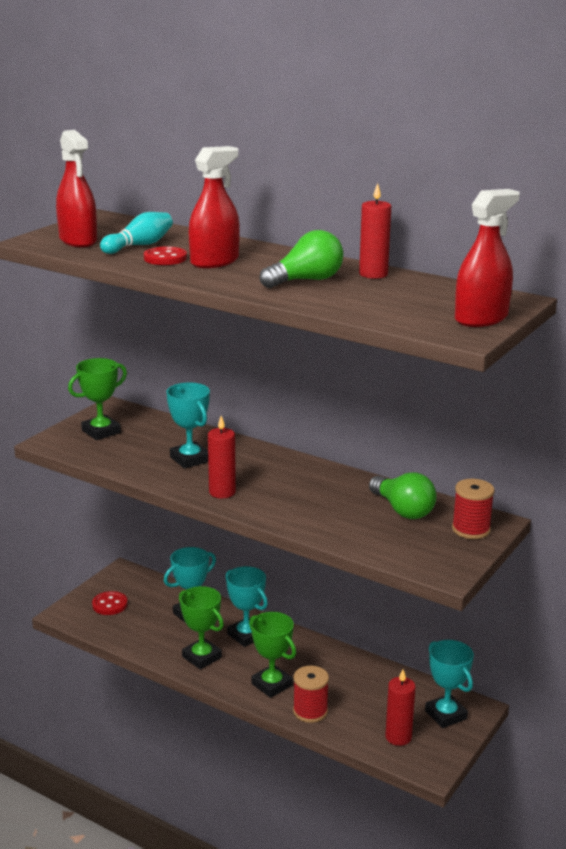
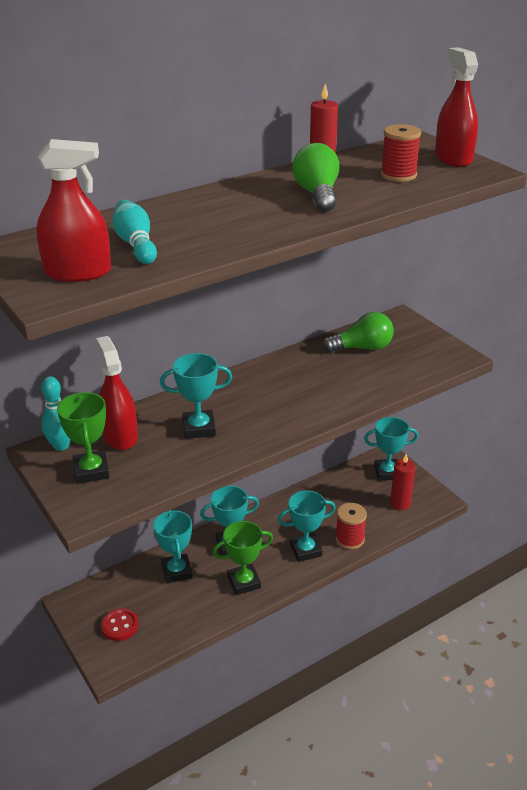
camera: 65 degrees left, 10 degrees up
(125, 412) = (61, 445): none -> turquoise bowling pin
(165, 258) = (193, 239): red button -> none
(214, 261) = (226, 219): red spray bottle -> red spray bottle (120, 436)
(222, 492) = (276, 425): red candle -> none
(272, 684) = (305, 550): green trophy -> turquoise trophy
(471, 529) = (406, 329): red spool -> red spool (398, 175)

